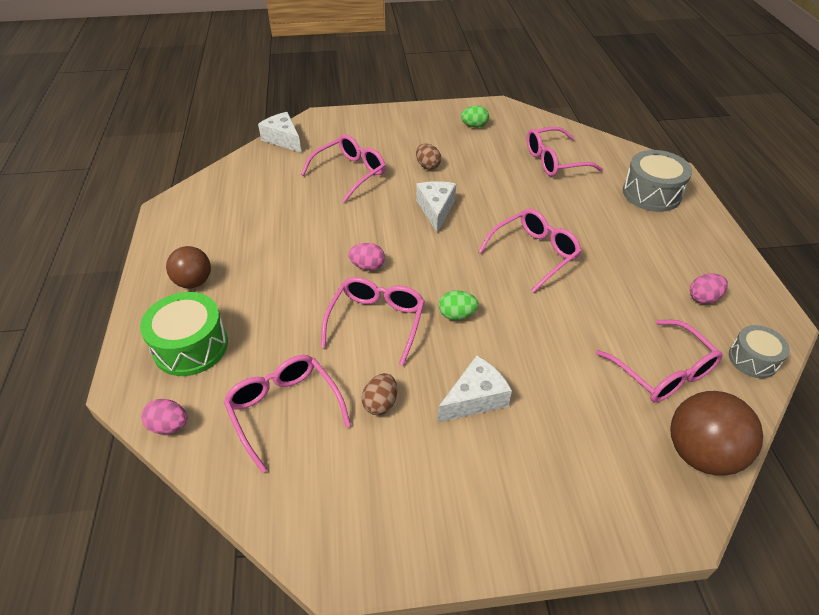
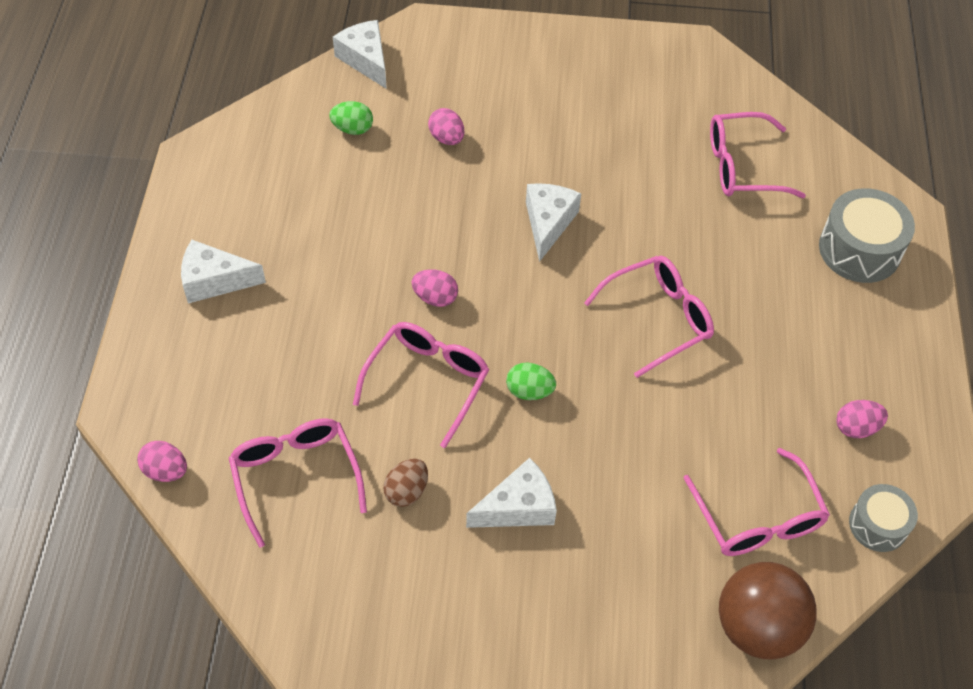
camera: 10 degrees right, 10 degrees up
(191, 346) = (200, 373): green drum -> none
(194, 282) = (214, 280): brown ball -> white cheese
(350, 173) = (446, 138): pink glasses -> pink egg
(427, 166) = (558, 144): brown egg -> none
(474, 126) = (646, 80): green egg -> green egg (352, 129)

